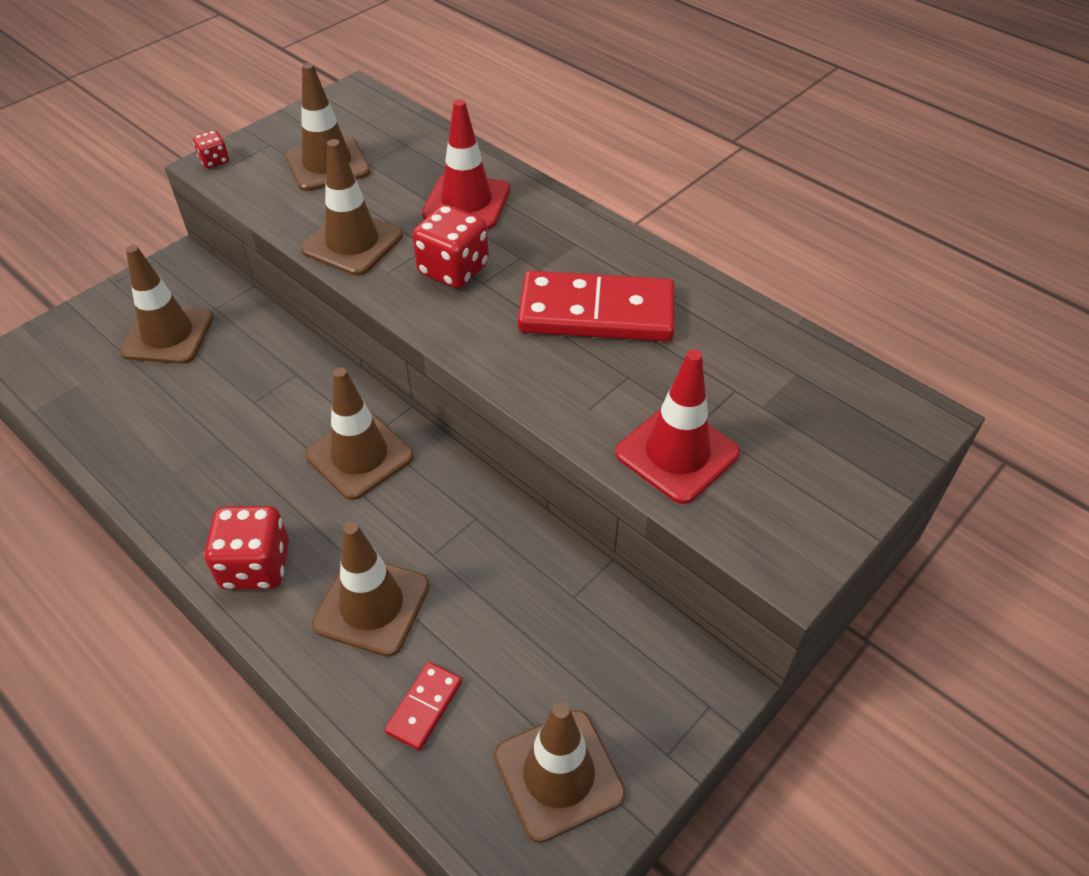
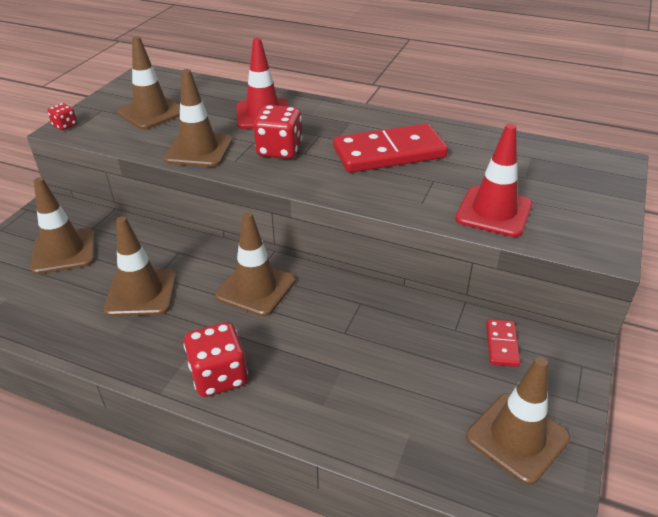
camera: 20 degrees left, 10 degrees down
(372, 605) = (321, 375): brown traffic cone -> brown traffic cone (141, 293)
(424, 707) = (399, 426): red domino -> red domino (501, 344)

